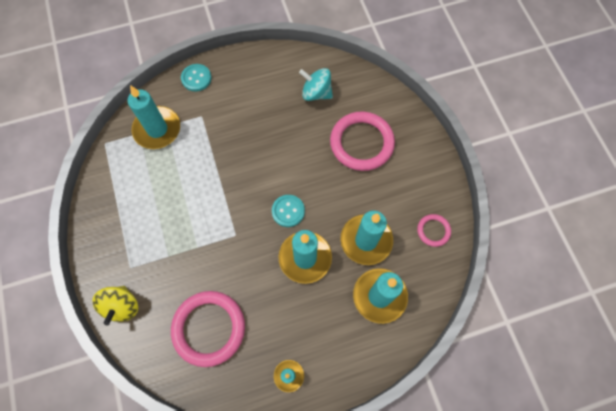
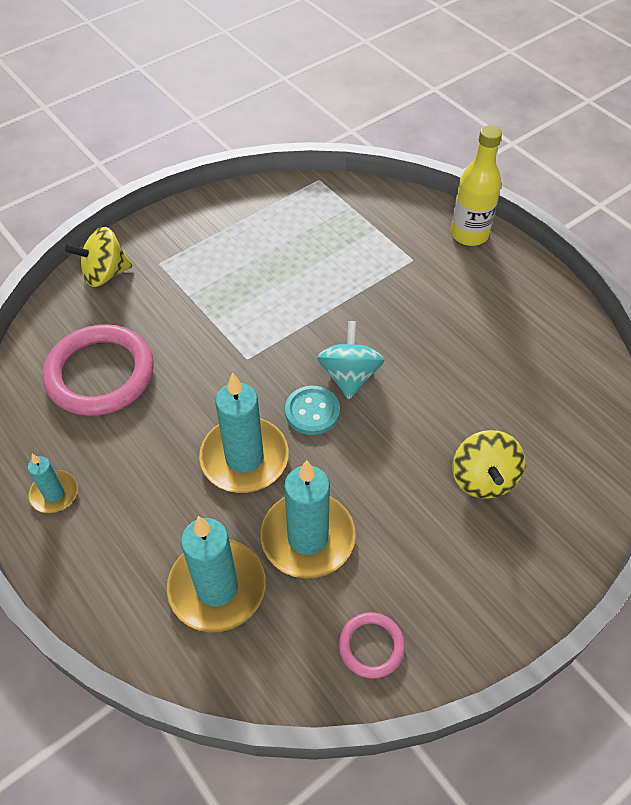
camera: 70 degrees right, 15 degrees down
(157, 129) = (366, 222): turquoise candle -> none
(196, 78) = (469, 234): turquoise button -> yellow bottle
(316, 93) = (537, 385): turquoise spinning top -> turquoise spinning top (349, 376)
(361, 143) = (483, 478): pink ring -> yellow spinning top

